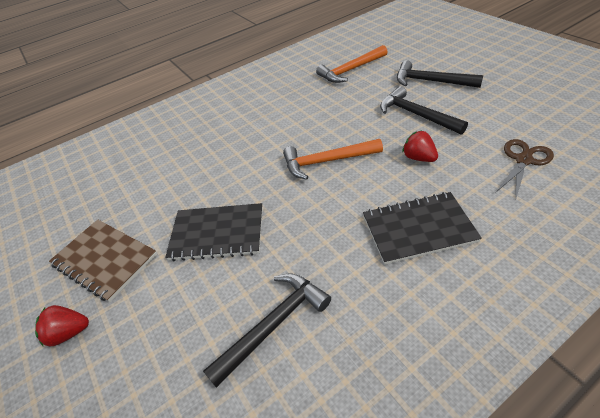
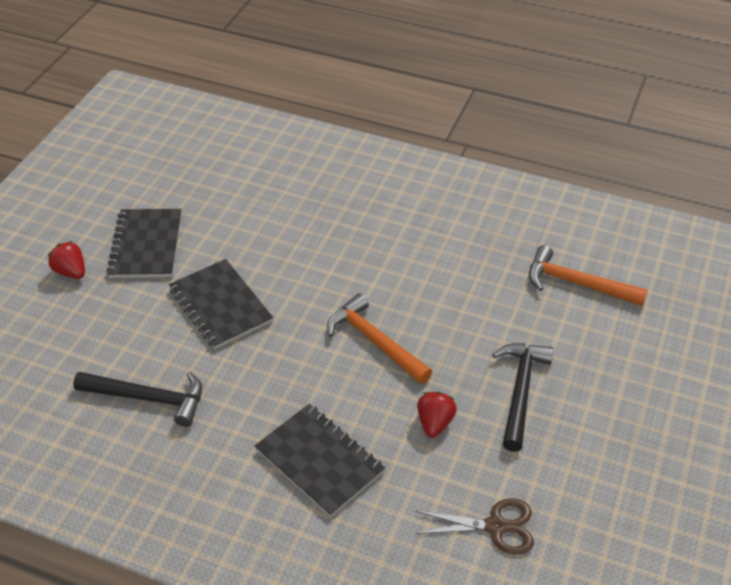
camera: 50 degrees right, 0 degrees up
(105, 260) = (146, 245): brown notebook -> black notebook
(431, 81) = (611, 380): black hammer -> none

